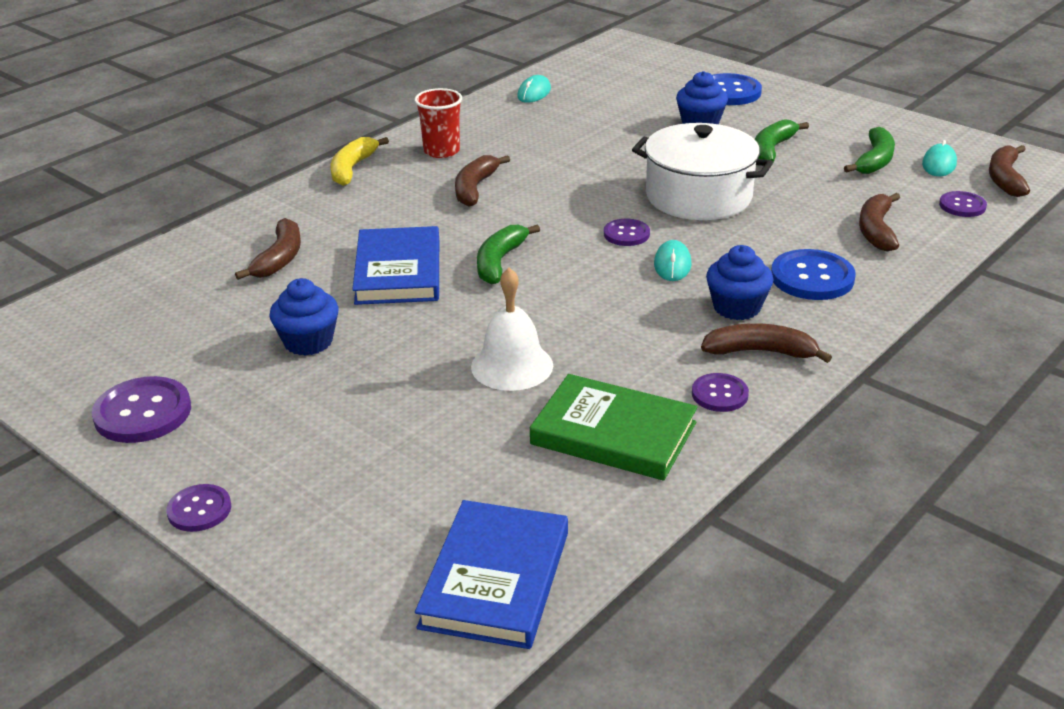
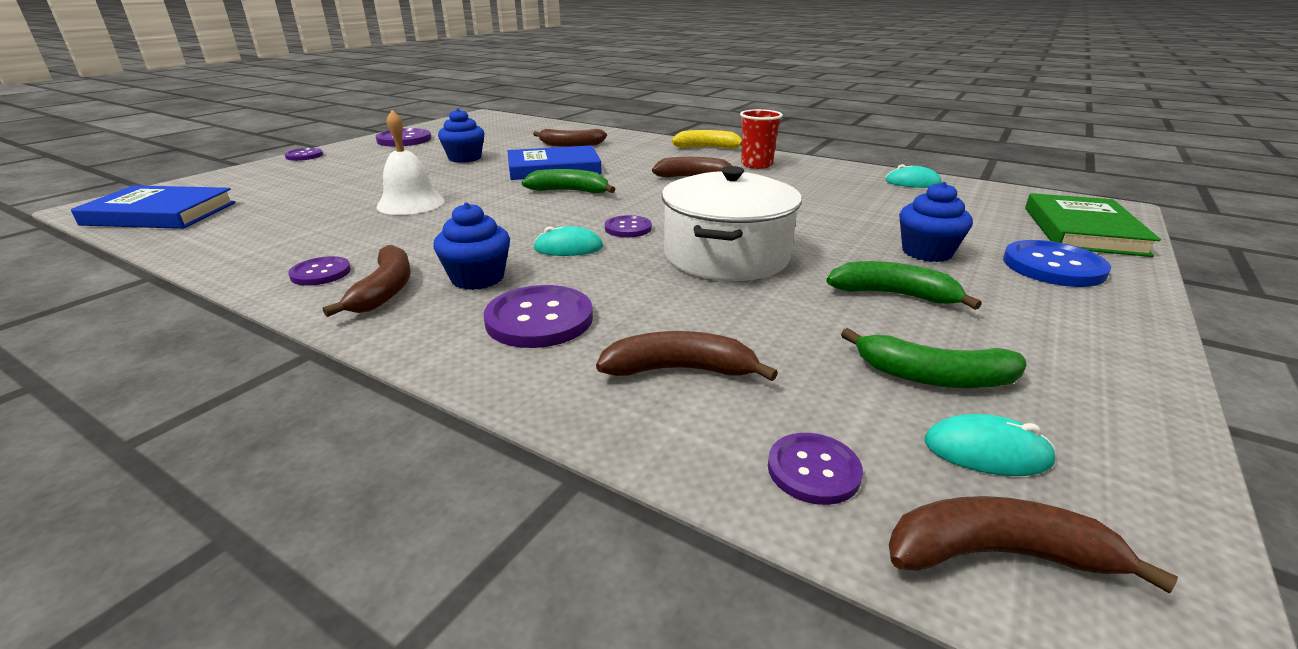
camera: 80 degrees right, 5 degrees down
(613, 433) = (293, 236): green book -> green book (1083, 230)
(812, 277) = (539, 319): blue button -> purple button

